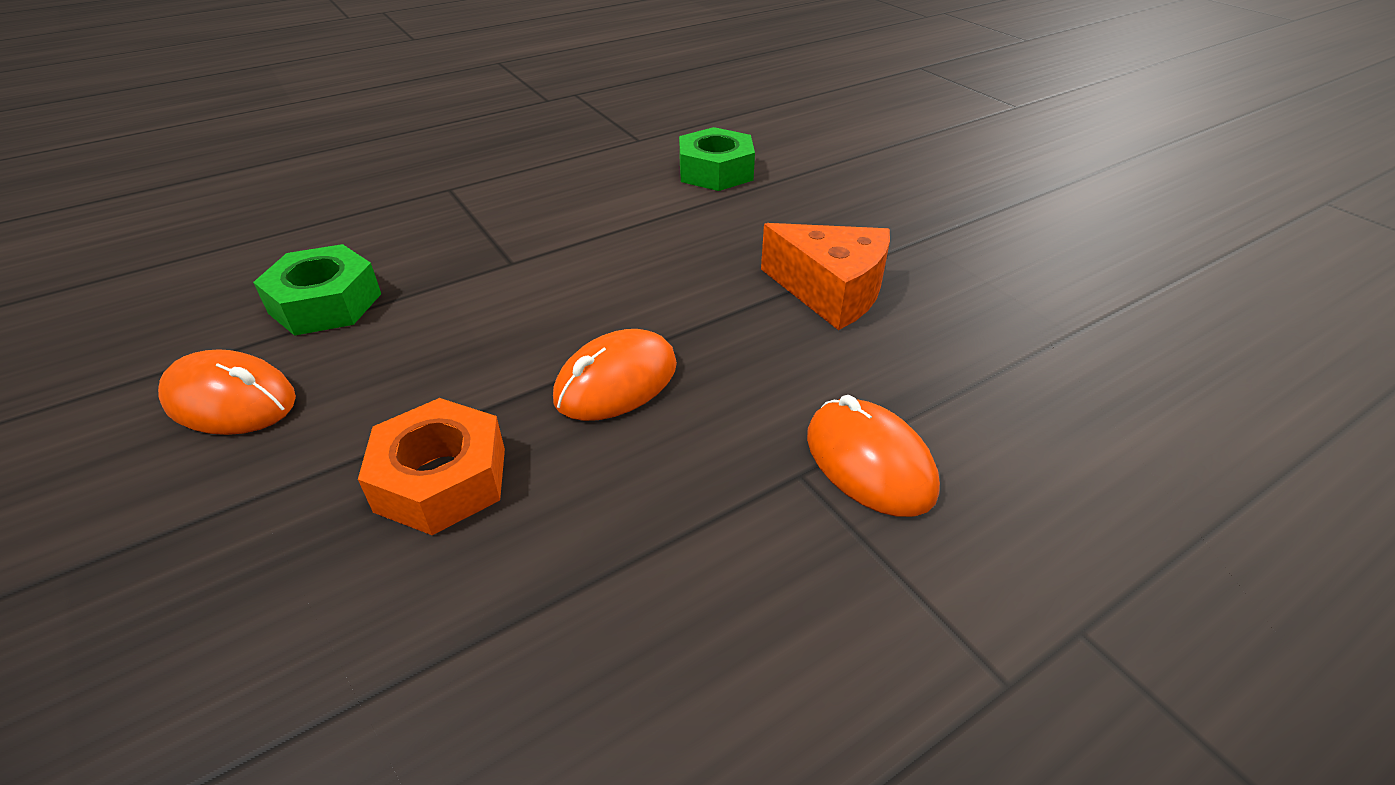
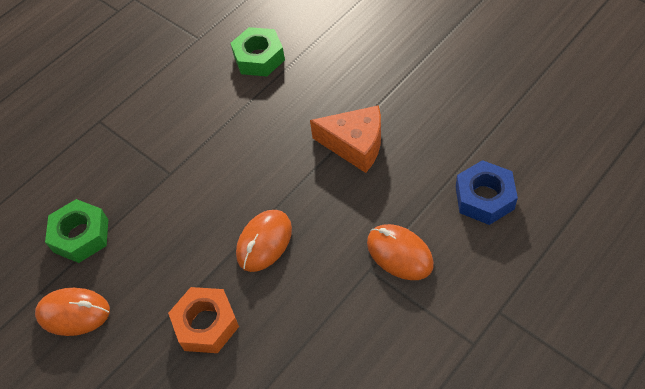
camera: 10 degrees left, 15 degrees up
(1064, 415) = (484, 198): none -> blue nut

